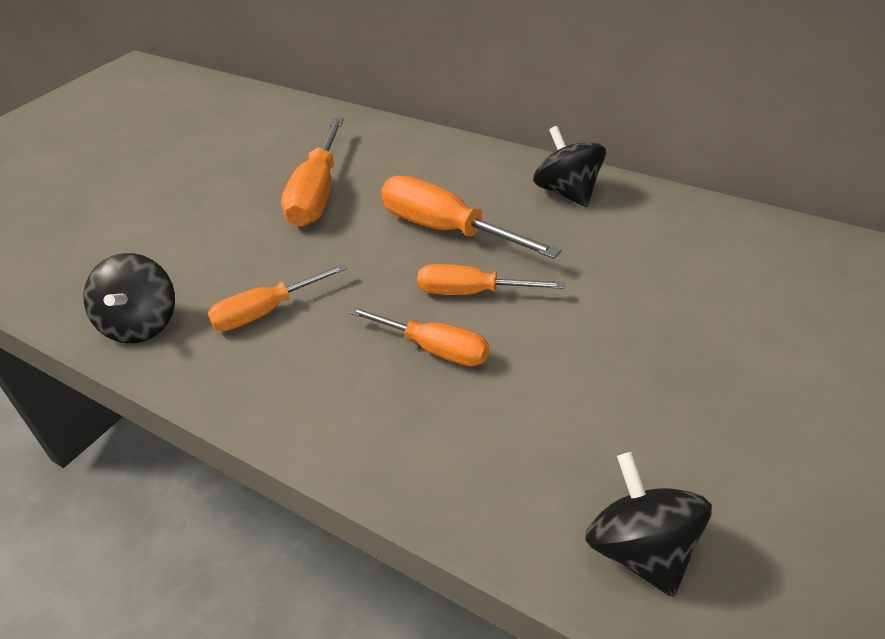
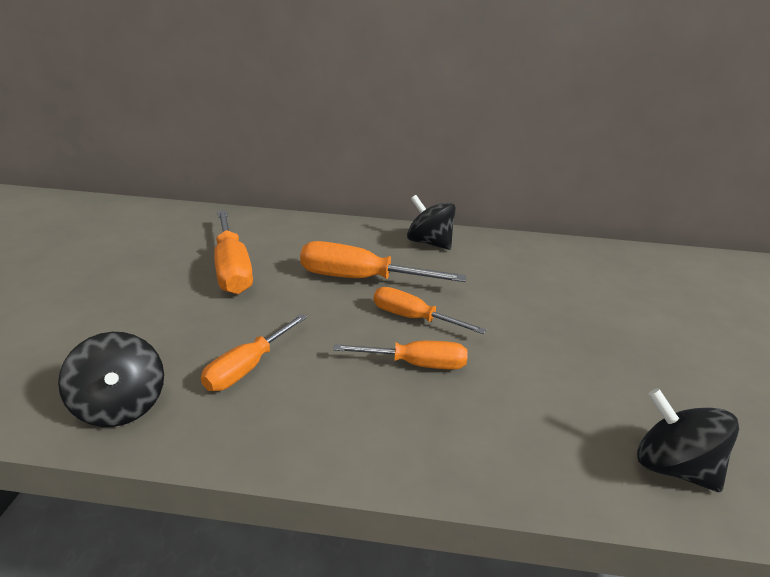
camera: 30 degrees left, 10 degrees down
(472, 292) = (413, 318): orange screwdriver -> orange screwdriver turned 45 degrees clockwise

